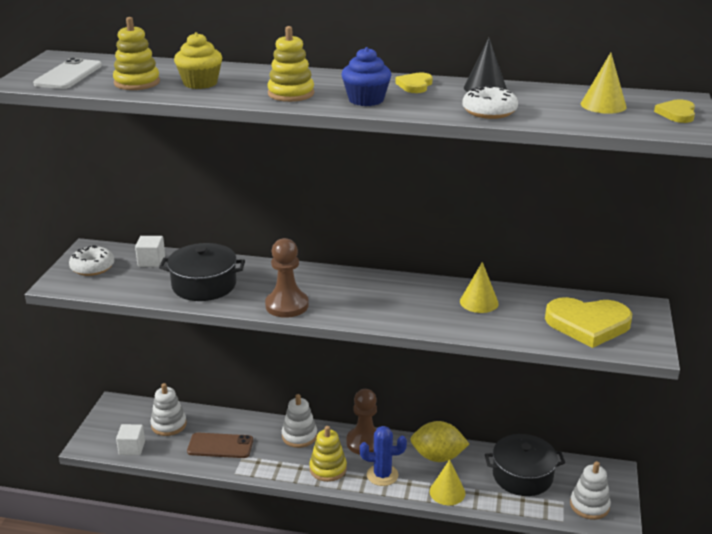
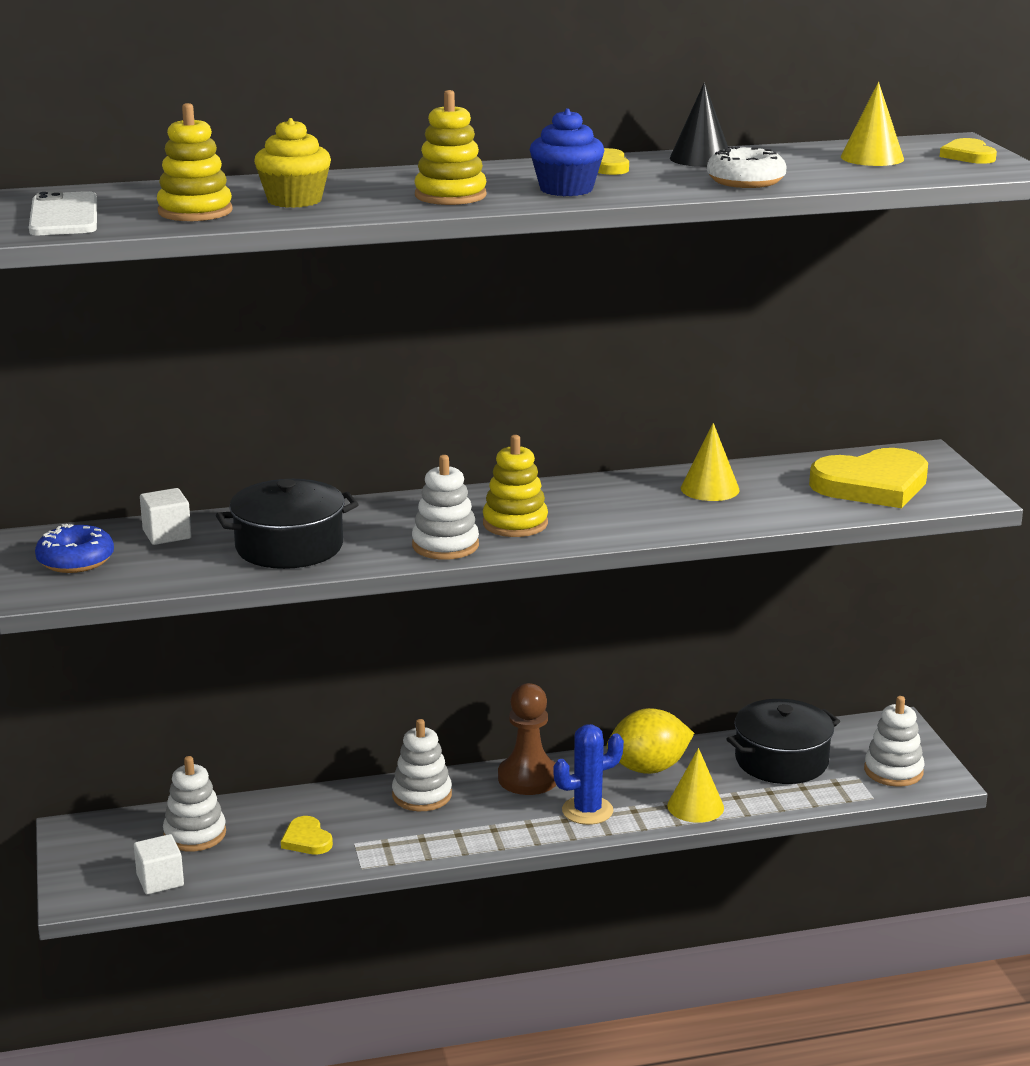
camera: 25 degrees left, 5 degrees down
(92, 267) = (75, 560): white donut -> blue donut
(220, 446) = (307, 839): brown phone -> yellow heart
(287, 305) = (445, 545): brown pawn -> white stacking toy
(328, 469) = (501, 824): yellow stacking toy -> yellow stacking toy (515, 523)

